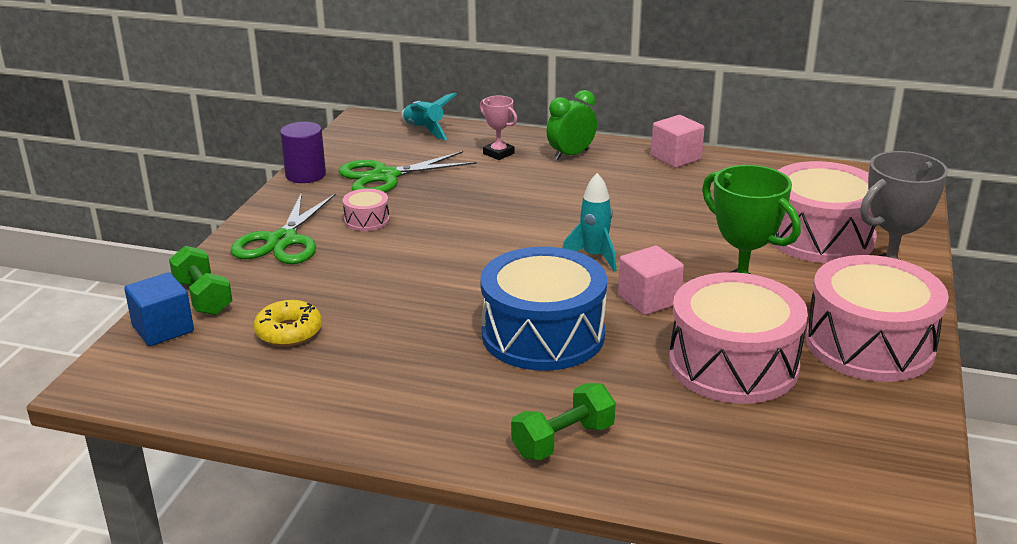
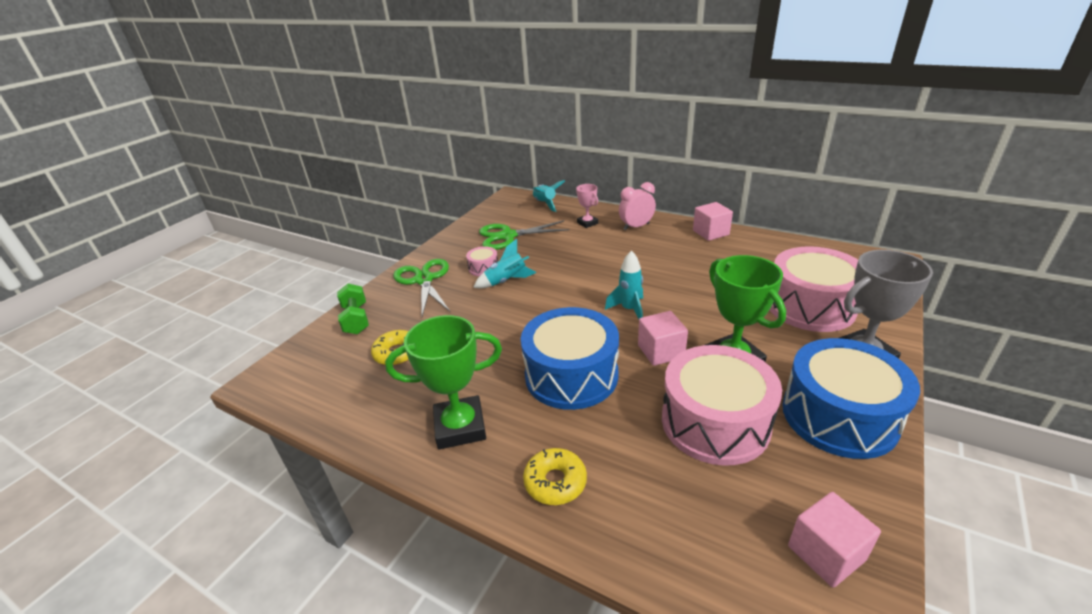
camera: 15 degrees right, 5 degrees up
(163, 329) = (320, 342): blue cube -> none
(282, 241) = (424, 280): green scissors -> green scissors turned 135 degrees clockwise
(305, 175) = (459, 232): purple cylinder -> none
(409, 235) = (506, 281): none -> turquoise rocket
(419, 402) = (460, 427): none -> green trophy
(563, 440) = (555, 482): green dumbbell -> yellow donut
(571, 155) = (636, 227): green clock -> pink clock
(869, 344) = (839, 416): pink drum -> blue drum
(874, 463) = (826, 553): none -> pink cube

